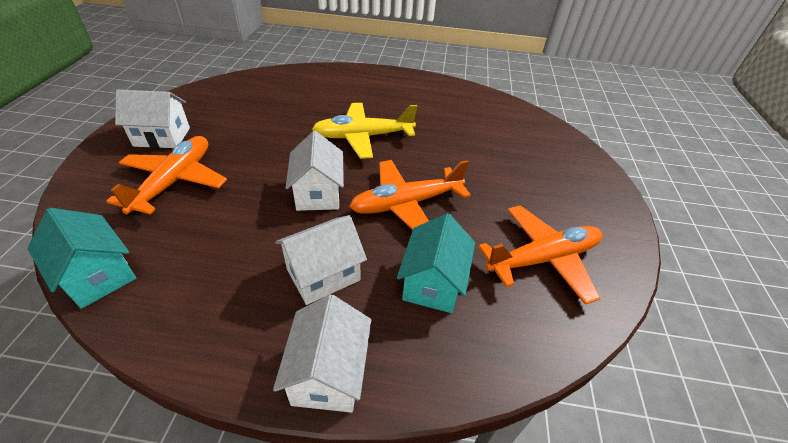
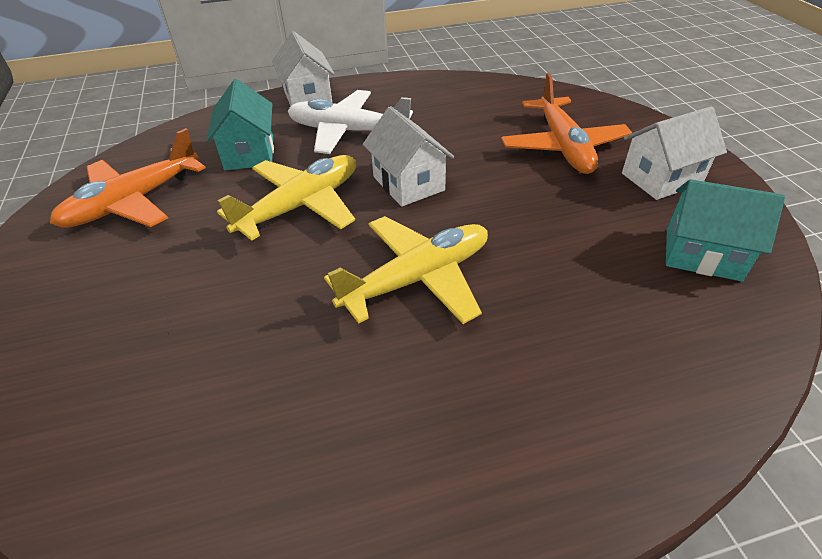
camera: 160 degrees right, 0 degrees up
(98, 275) = (508, 87): turquoise house -> turquoise house (702, 254)
(323, 275) = (347, 131): white house -> white plane
(406, 204) = (301, 205): orange plane -> yellow plane

